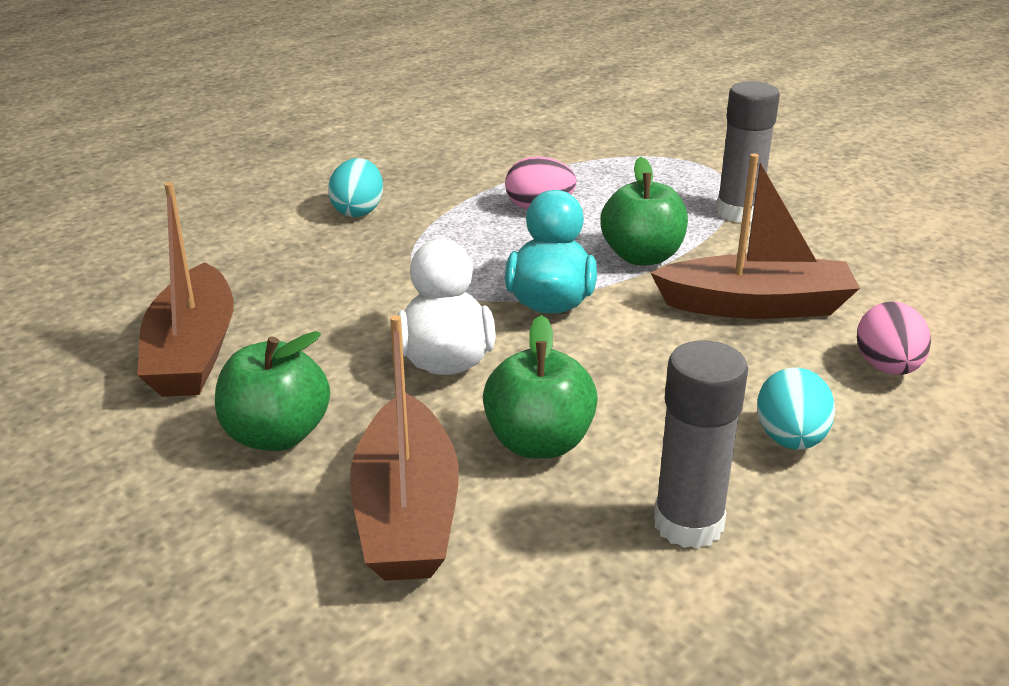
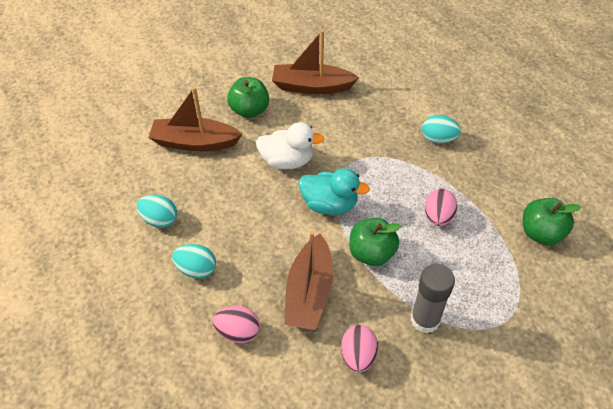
camera: 100 degrees right, 20 degrees up
(539, 443) = (221, 184): green apple -> green apple (541, 233)
(688, 524) = (159, 220): grey glue stick -> turquoise egg
(838, 257) = (358, 355): none -> pink egg

